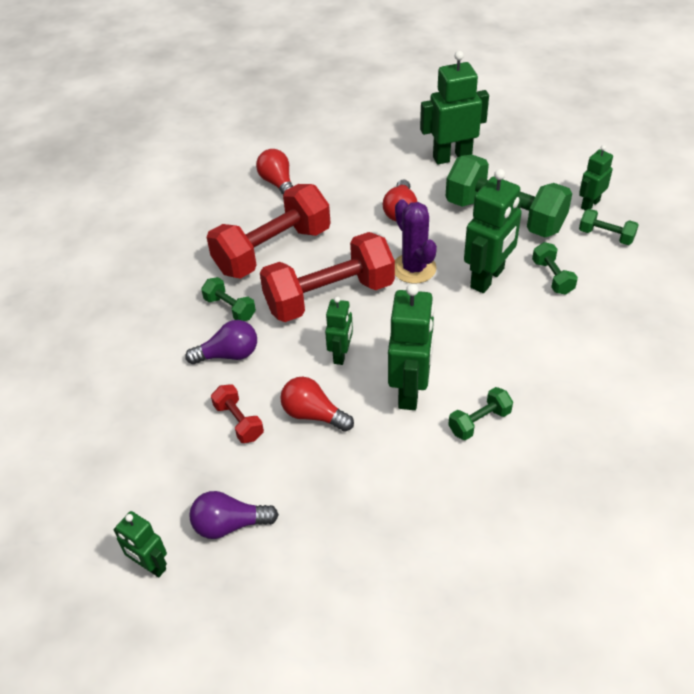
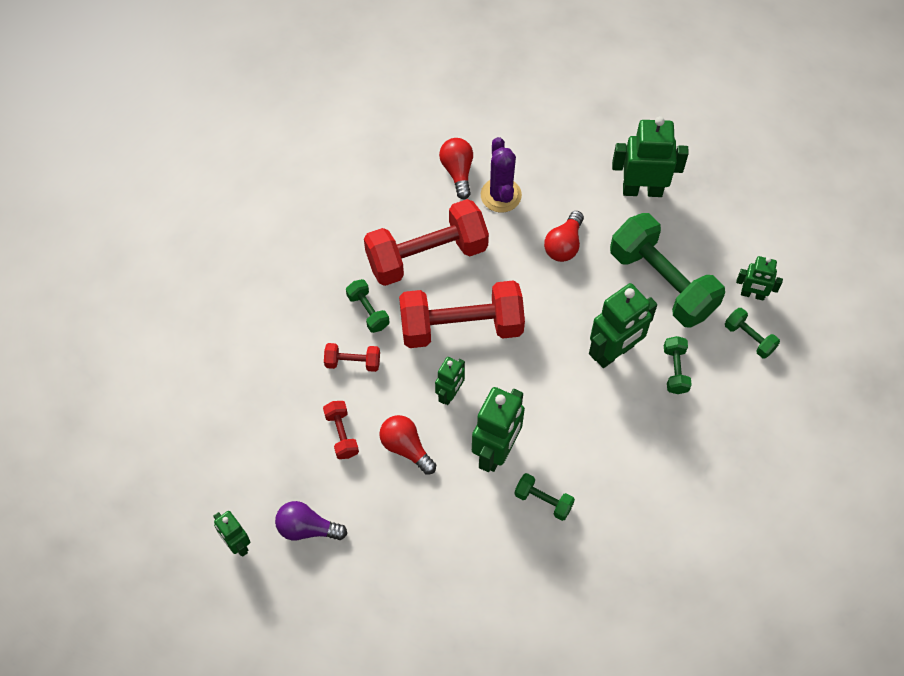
camera: 15 degrees right, 15 degrees up
(229, 354) = (353, 362): purple light bulb -> red dumbbell
(414, 268) = (550, 319): purple cactus -> purple cactus (501, 195)
(479, 422) = (543, 501): green dumbbell -> green dumbbell turned 45 degrees clockwise
(590, 204) = (752, 294): green robot -> green robot turned 135 degrees counterclockwise

